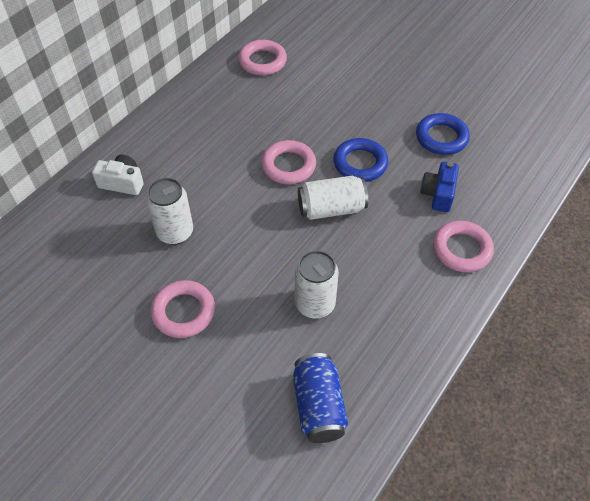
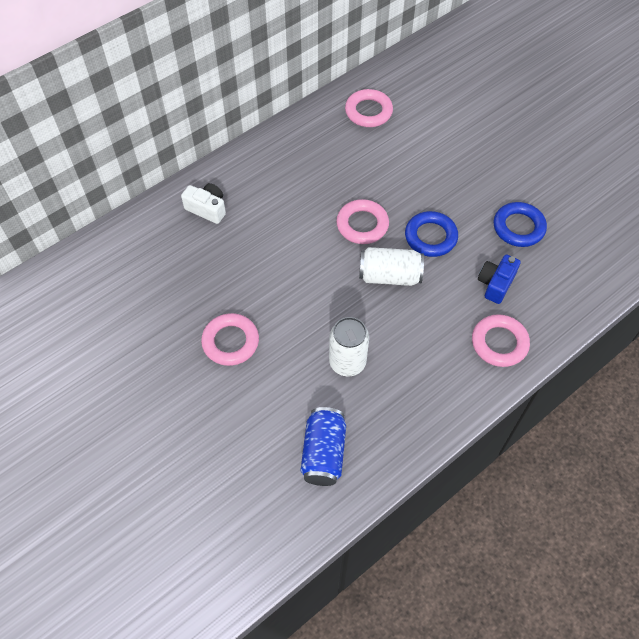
camera: 15 degrees right, 5 degrees up
(175, 232) = (242, 267): white can -> none

